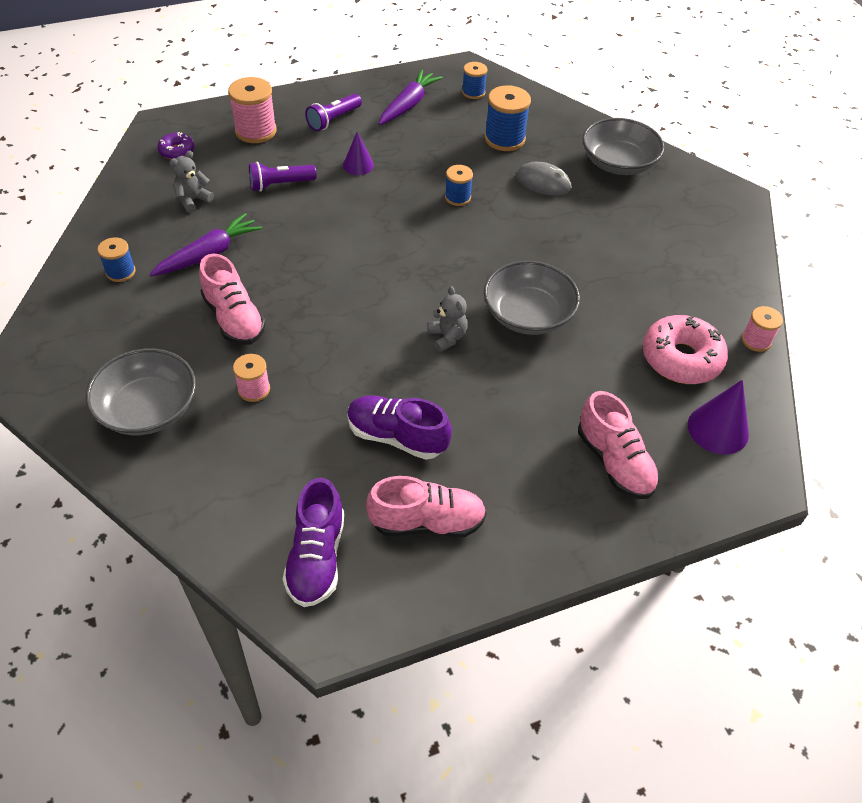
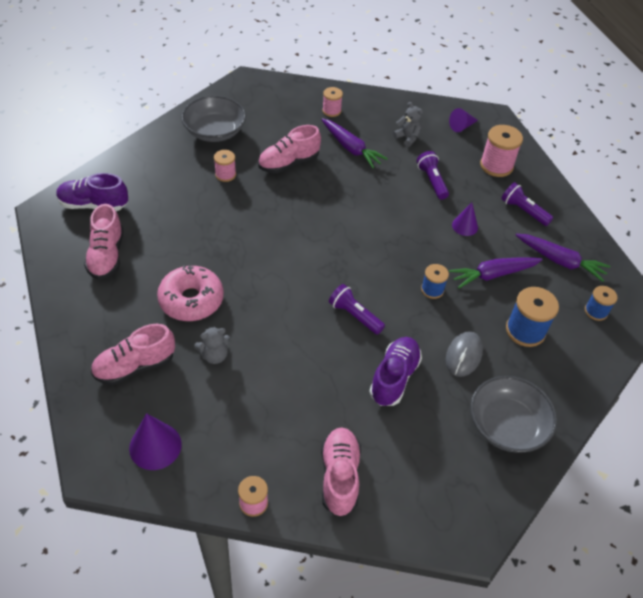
camera: 90 degrees right, 0 degrees up
(120, 272) = (331, 111): blue spool -> pink spool
(177, 151) = (461, 126): purple donut -> purple cone
(396, 437) = (177, 243): purple shoe -> purple shoe (394, 377)
(431, 152) = (493, 275): none -> purple carrot
(447, 337) = (267, 274): grey teddy bear -> grey teddy bear (214, 355)
(503, 260) = (354, 315): none -> purple flashlight
(528, 315) = (290, 327): grey bowl -> none
(681, 358) = (235, 433): pink donut -> pink donut (191, 300)
(706, 277) = (339, 476): none -> pink shoe

